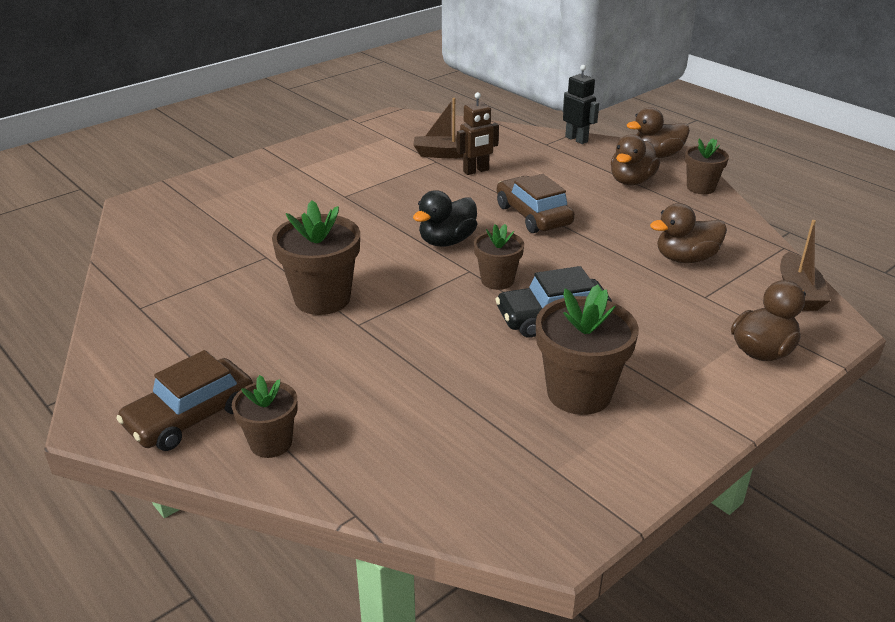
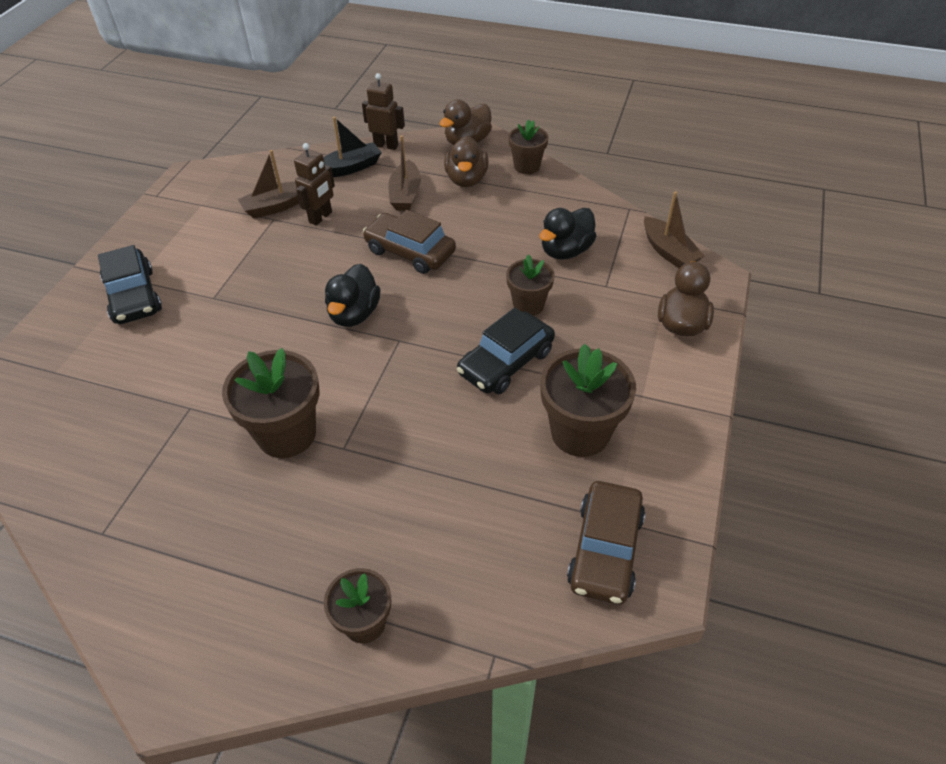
camera: 30 degrees left, 15 degrees up
(191, 416) = (264, 635): brown car -> brown car (605, 550)
(288, 177) = (134, 296): none -> black car
(497, 280) = (431, 341): brown flower pot -> brown flower pot (528, 305)
(531, 146) = (350, 168): none -> black boat
(564, 176) = (405, 194): none -> brown boat
(576, 139) = (386, 145): black robot -> brown robot
(685, 258) = (565, 251): brown duck -> black duck

